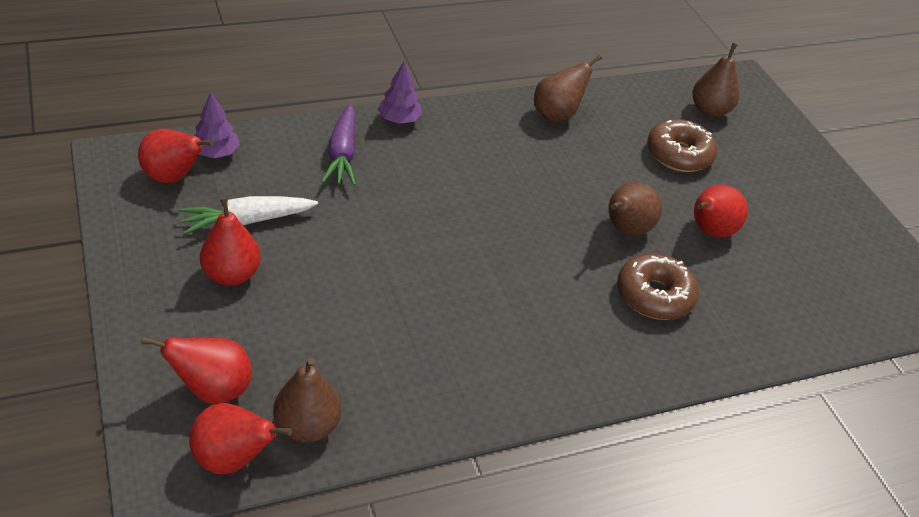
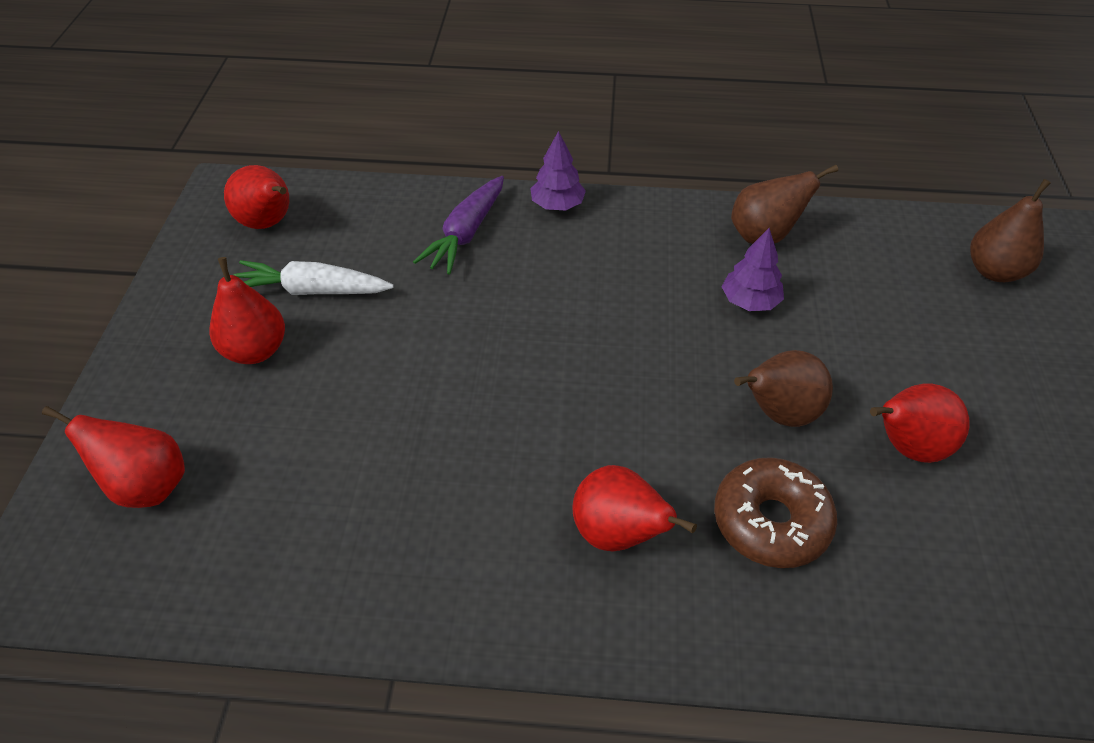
camera: 30 degrees right, 5 degrees up
(216, 153) = (329, 205): purple tree -> purple tree (749, 301)
(233, 459) = (111, 582): red pear -> red pear (618, 534)
(307, 427) = (216, 568): brown pear -> none
(679, 155) = (914, 324): brown donut -> none

